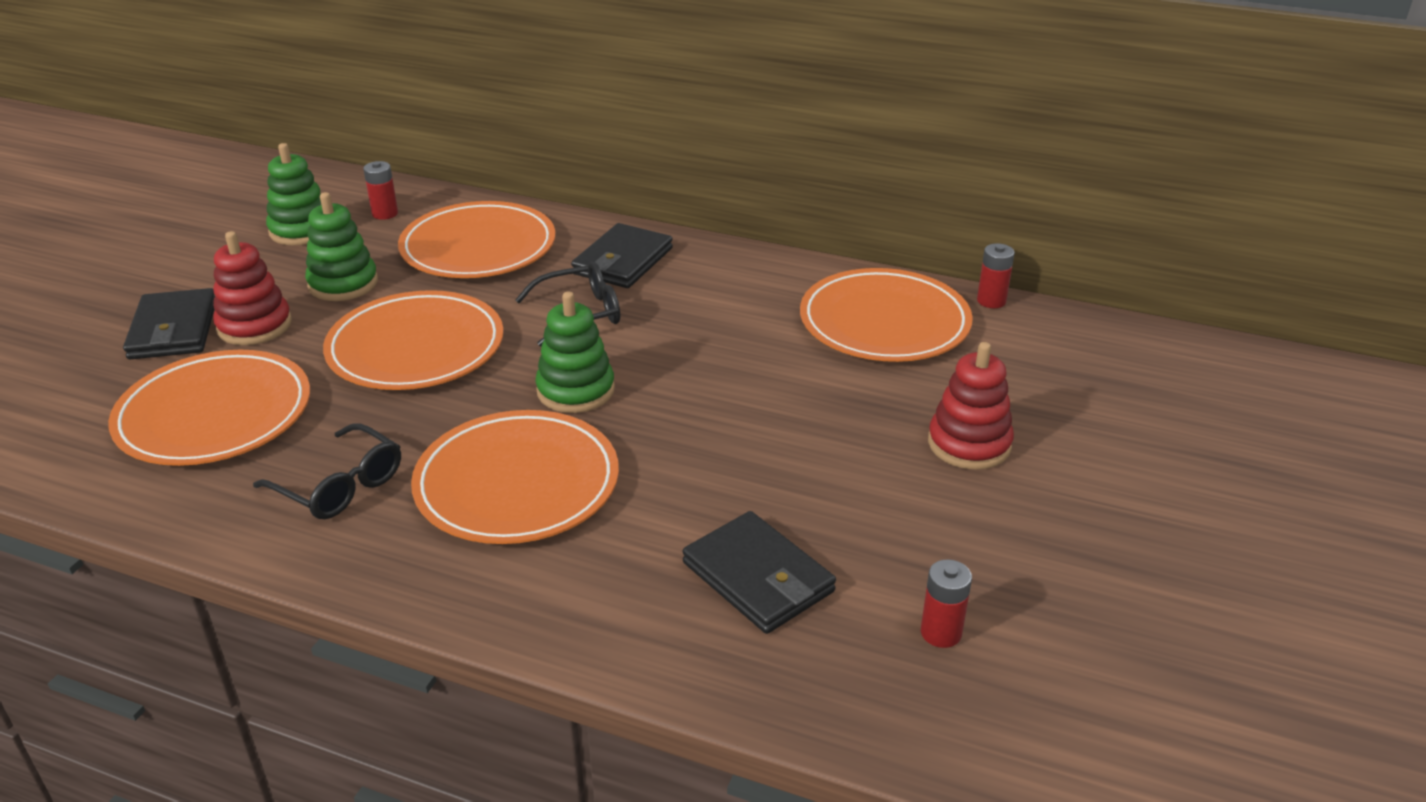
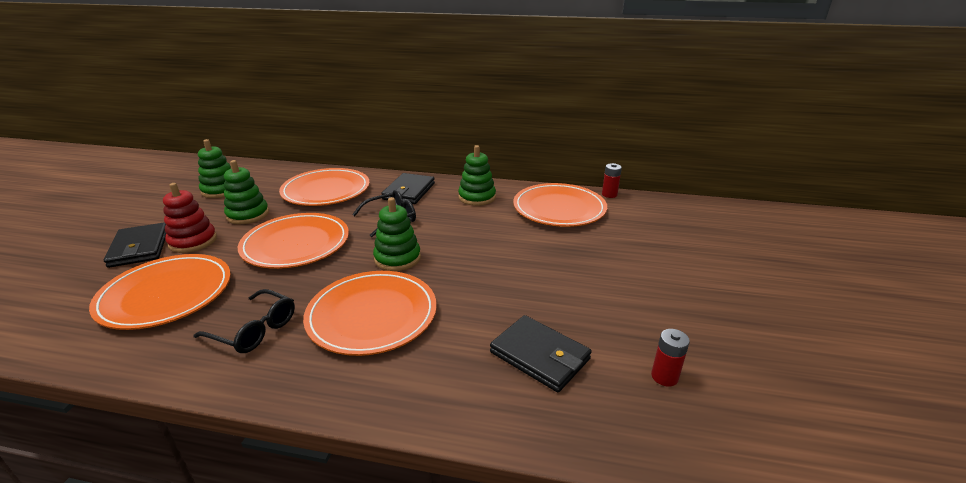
camera: 10 degrees left, 5 degrees down
(385, 214) = (270, 179): red battery -> none
(741, 284) = (477, 197): none -> green stacking toy
(969, 444) = (630, 265): red stacking toy -> none

